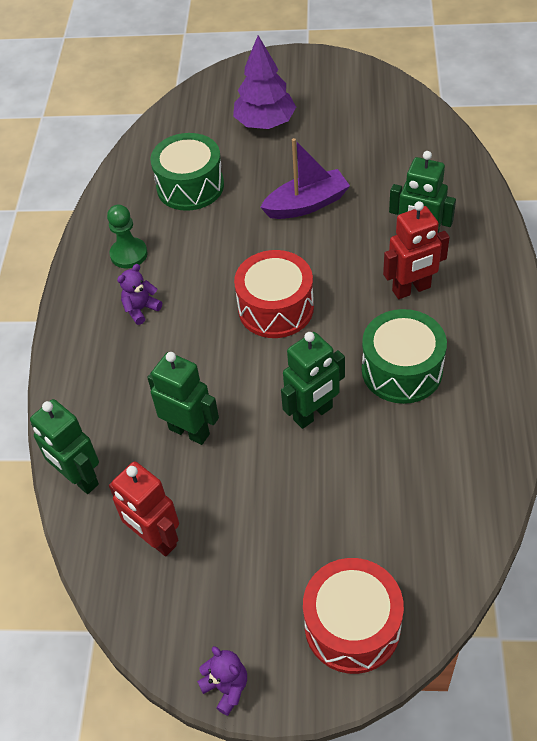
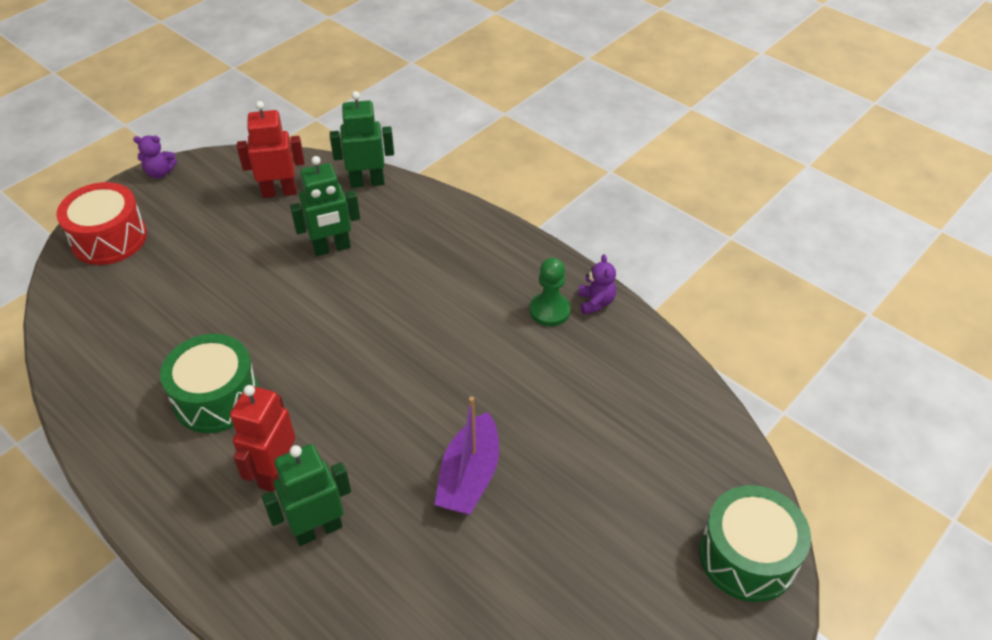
camera: 125 degrees right, 5 degrees down
(141, 309) = (477, 285): purple teddy bear -> purple teddy bear (595, 302)
(190, 186) = (596, 403): green drum -> green drum (747, 556)
(265, 123) = (638, 535): purple tree -> none
(276, 308) = (375, 364): red drum -> none
(313, 414) = (255, 318): green robot -> none

